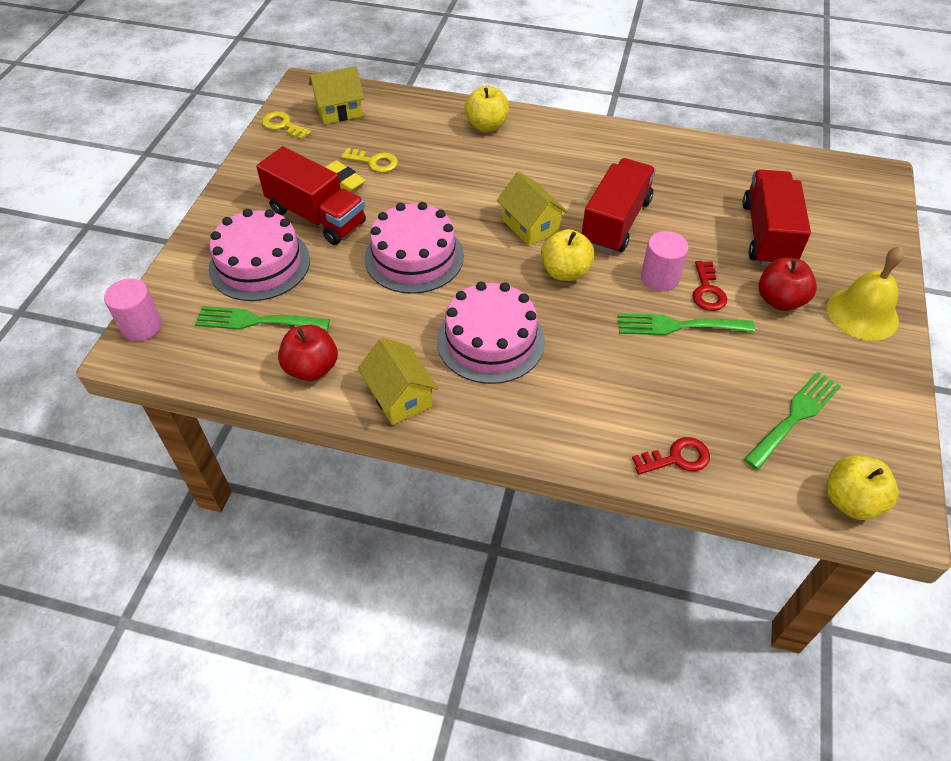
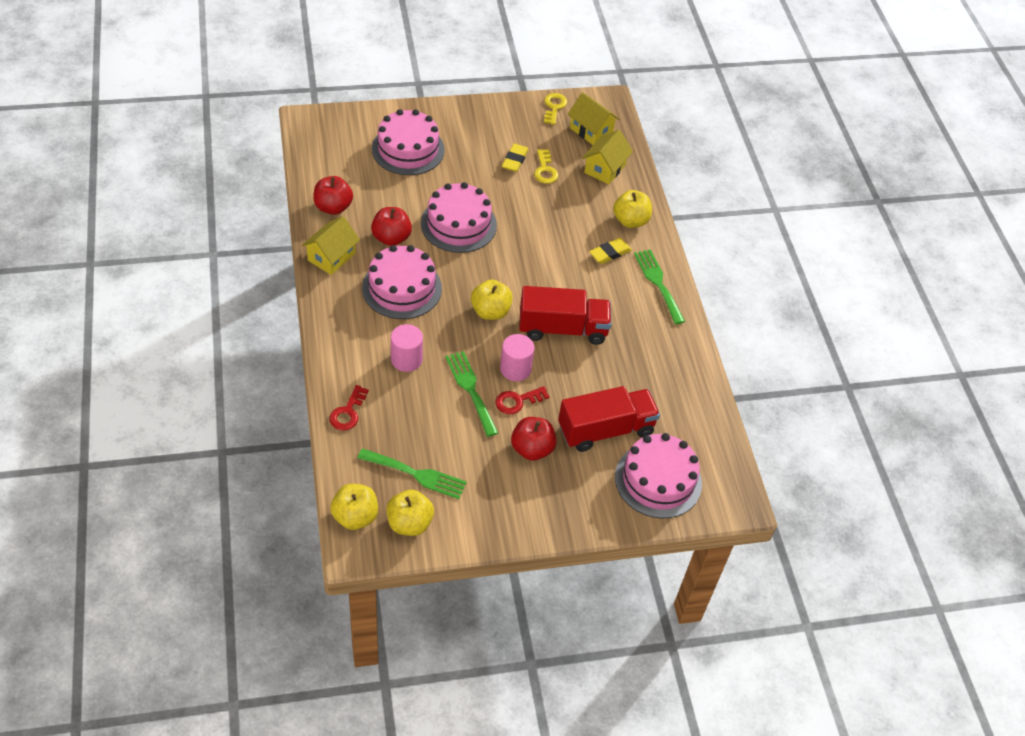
camera: 60 degrees right, 0 degrees up
(141, 326) = (327, 117): pink cylinder -> pink cylinder (406, 359)
(256, 321) = (358, 167): green fork -> green fork (658, 283)
(316, 217) = (469, 160): red truck -> none
(401, 325) = (391, 238): none -> red apple
(524, 154) = (610, 253): none -> yellow eraser
(530, 226) = (528, 279): yellow house -> yellow house (604, 169)
(677, 458) = (348, 412): red key -> red key turned 60 degrees clockwise
(842, 219) = (658, 480): none -> pink cake
(862, 314) = (546, 506): yellow bell -> none
(869, 446) = (409, 523): none -> yellow apple

